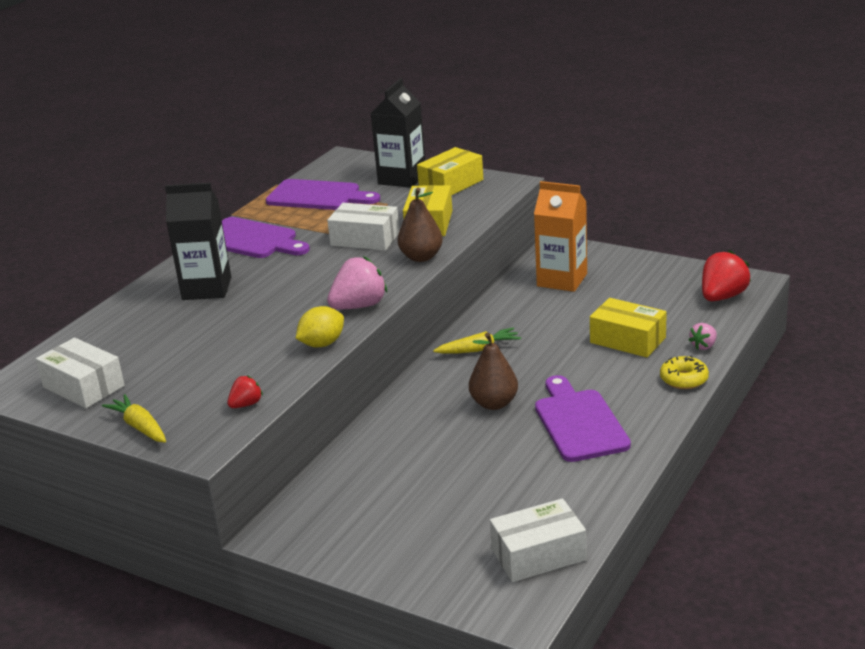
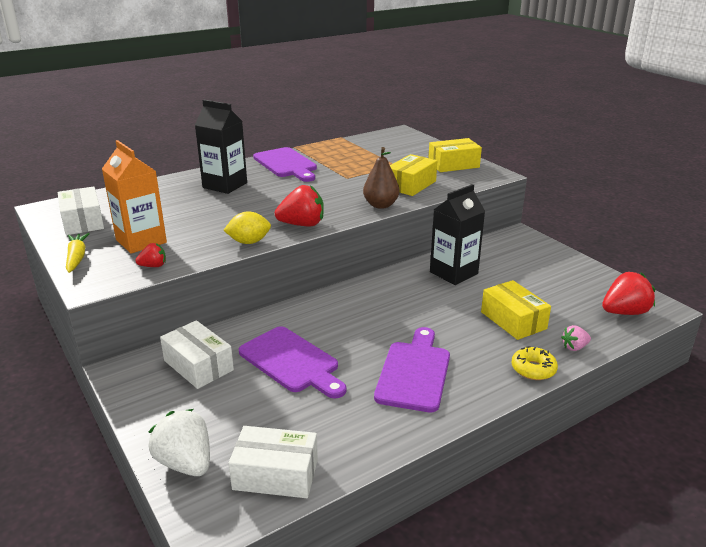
camera: 25 degrees right, 0 degrees up
(318, 196) = (358, 150): purple cutting board -> purple cutting board (292, 362)
(359, 306) = (302, 225): pink strawberry -> red strawberry
(365, 239) = (357, 183): white box -> white box (198, 365)
(402, 178) = (424, 153): black carton -> black carton (453, 273)
(444, 581) = (185, 463): none -> white strawberry
(478, 349) = (392, 288): yellow carrot -> none
(494, 403) = (364, 333): brown pear -> none
(562, 280) = (501, 258): orange carton -> orange carton (141, 241)

